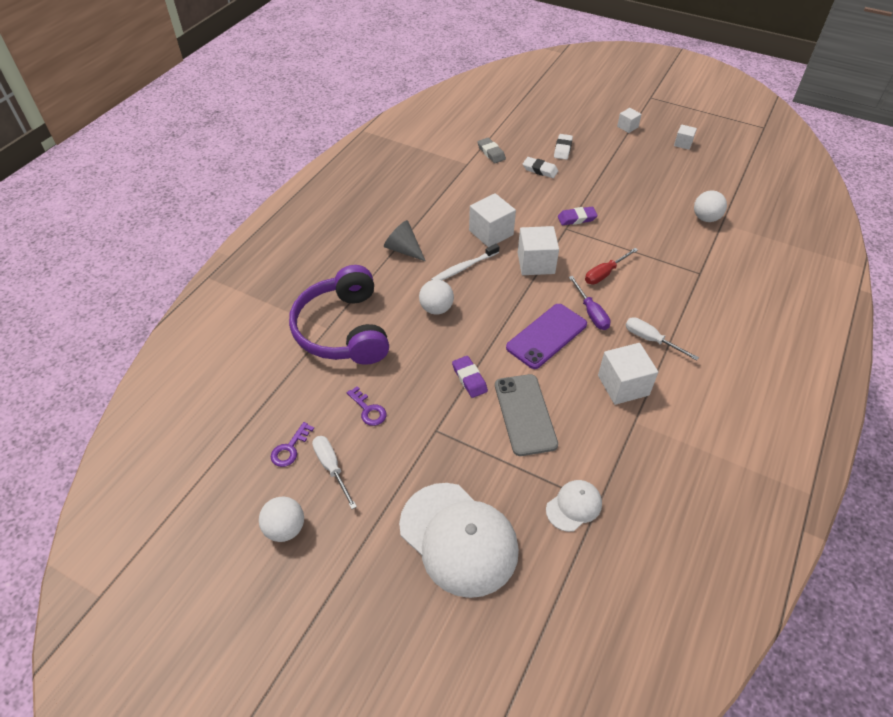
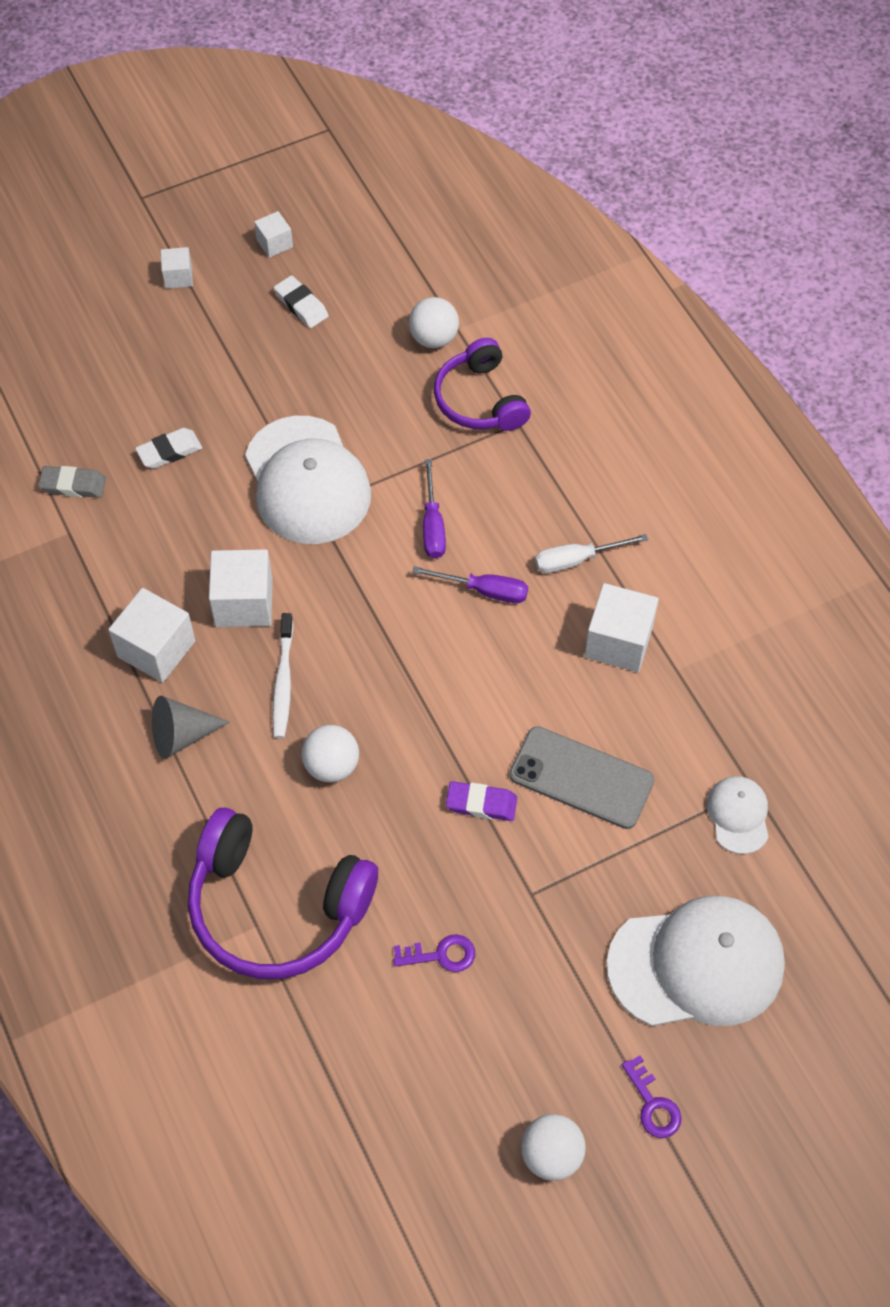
camera: 55 degrees left, 10 degrees up
(290, 449) = (433, 1087): purple key -> purple key (653, 1104)
(331, 468) = (500, 1051): white screwdriver -> none
(536, 263) = (348, 590): white cube -> white cube (156, 649)
(546, 336) = (482, 668): purple phone -> none
(563, 149) = (151, 390): white eraser -> white eraser (301, 305)
(576, 218) = (307, 481): purple eraser -> white cap
(604, 273) = (433, 525): red screwdriver -> purple screwdriver
(694, 252) = (480, 400): none -> purple headphones

